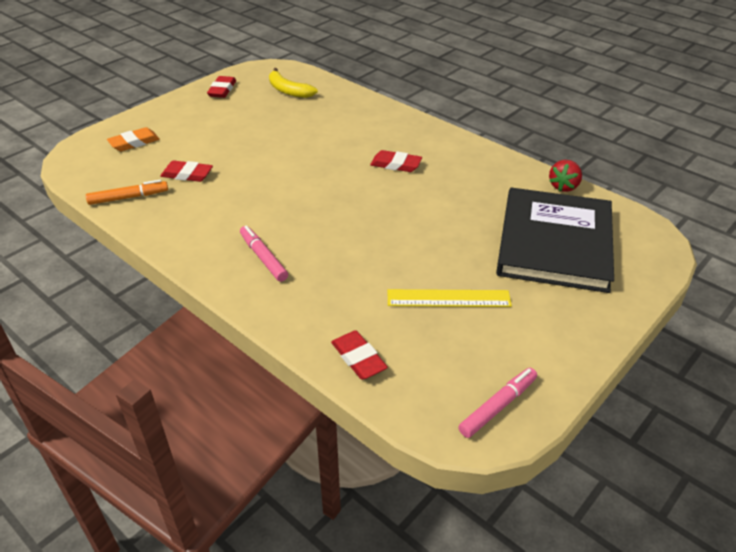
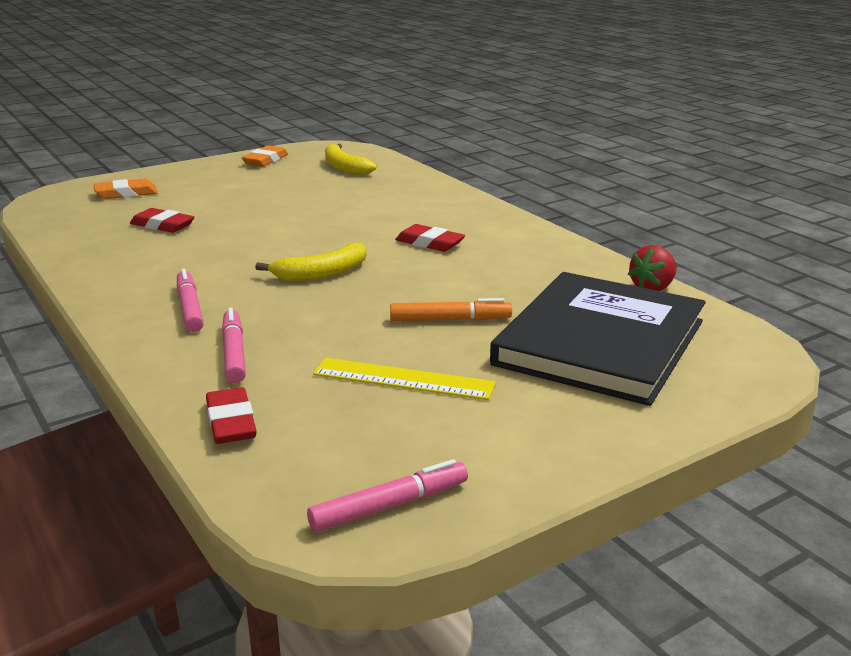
camera: 15 degrees right, 15 degrees down
(128, 197) = (78, 237): orange marker -> orange marker (450, 320)
(222, 90) = (265, 160): red eraser -> orange eraser
(322, 296) = (234, 353): none -> pink marker
(337, 207) = (322, 273): none -> yellow banana

